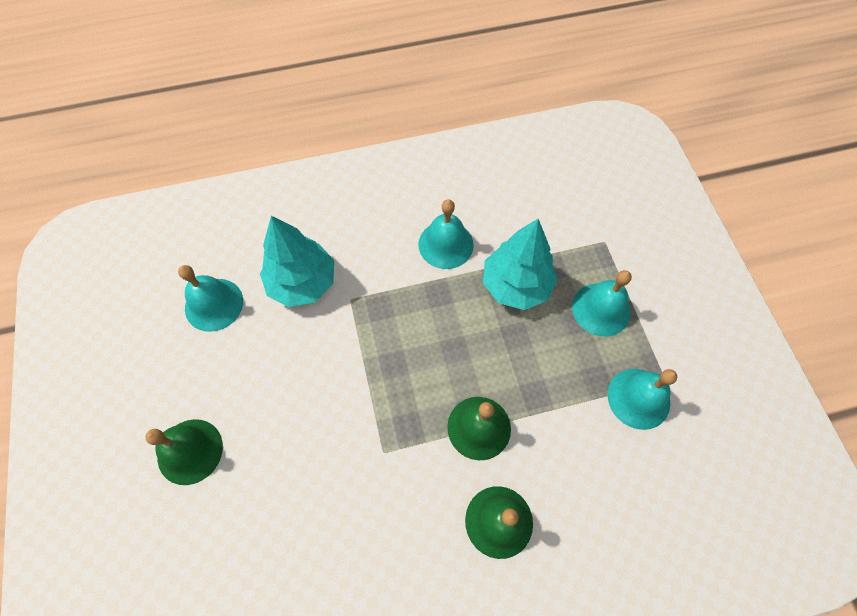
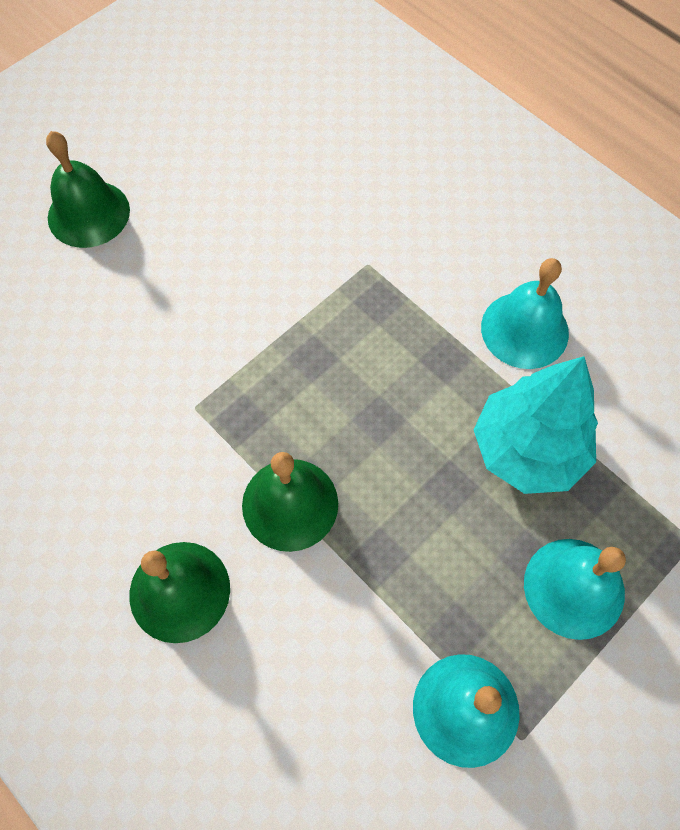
camera: 60 degrees right, 0 degrees up
(214, 304) = (267, 134): turquoise bell -> none
(302, 282) = (354, 202): turquoise tree -> none

